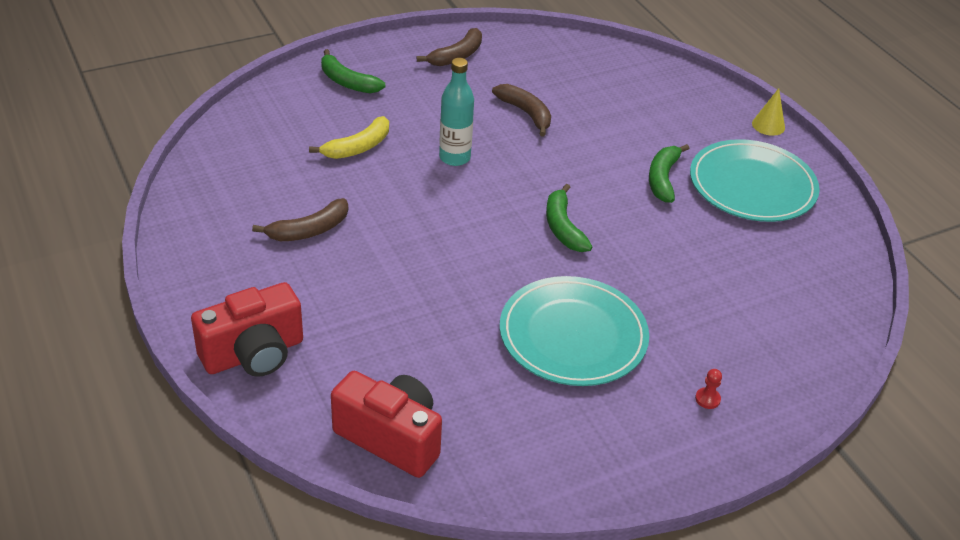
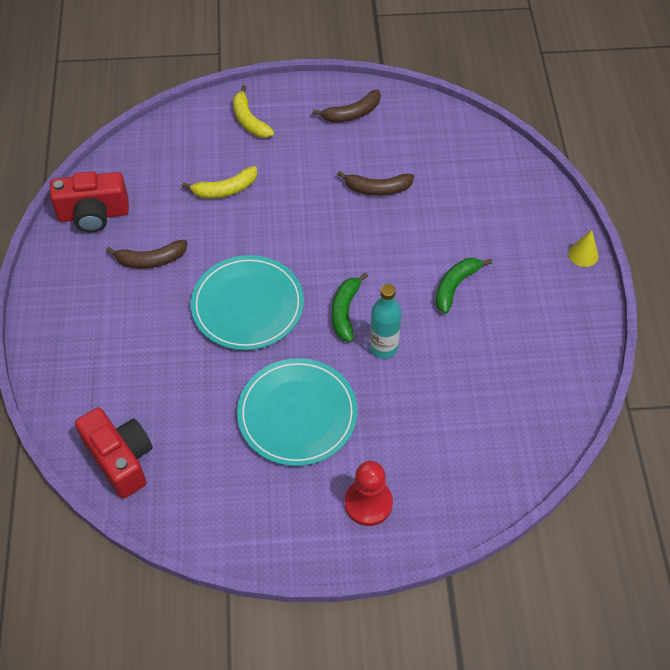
camera: 25 degrees right, 15 degrees up
(254, 354) = (62, 359): red camera -> red camera (94, 215)
(347, 82) = (249, 120): green banana -> yellow banana
(454, 158) = (295, 219): turquoise bottle -> turquoise bottle (383, 347)
(526, 113) = (377, 189): brown banana -> brown banana turned 105 degrees clockwise
(707, 399) = (368, 503): red pawn -> red pawn, size x2.38
(752, 185) = (529, 314): turquoise plate -> turquoise plate (247, 305)

